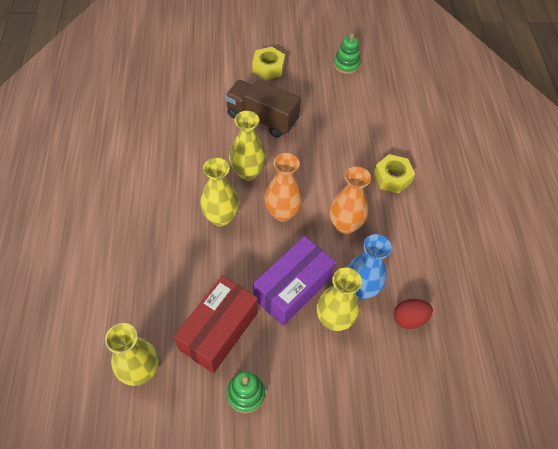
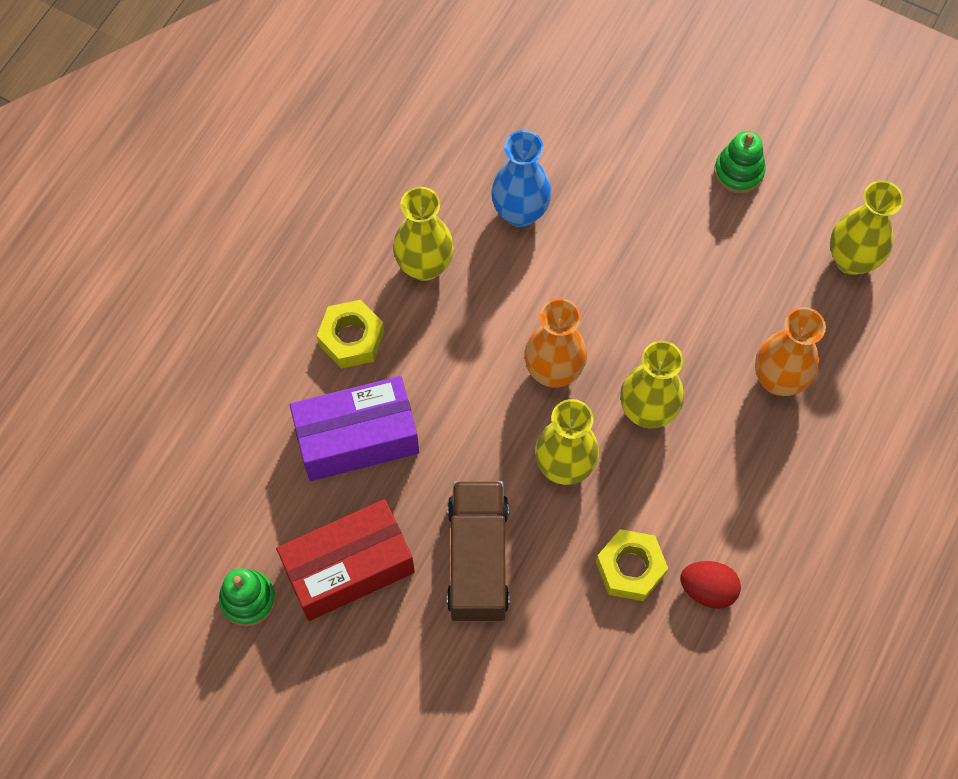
camera: 145 degrees left, 10 degrees up
(218, 330) = (733, 257): red box -> red box (349, 568)
(262, 118) = (478, 559): brown truck -> brown truck turned 150 degrees counterclockwise
(268, 68) = (395, 670): yellow nut -> yellow nut (630, 568)
(292, 288) = (608, 259): purple box -> purple box (357, 438)
(334, 319) = (581, 195): yellow vase -> yellow vase (424, 266)
(344, 225) = (478, 305): orange vase -> orange vase (778, 379)
(409, 319) = (487, 147): red egg -> red egg (707, 589)

